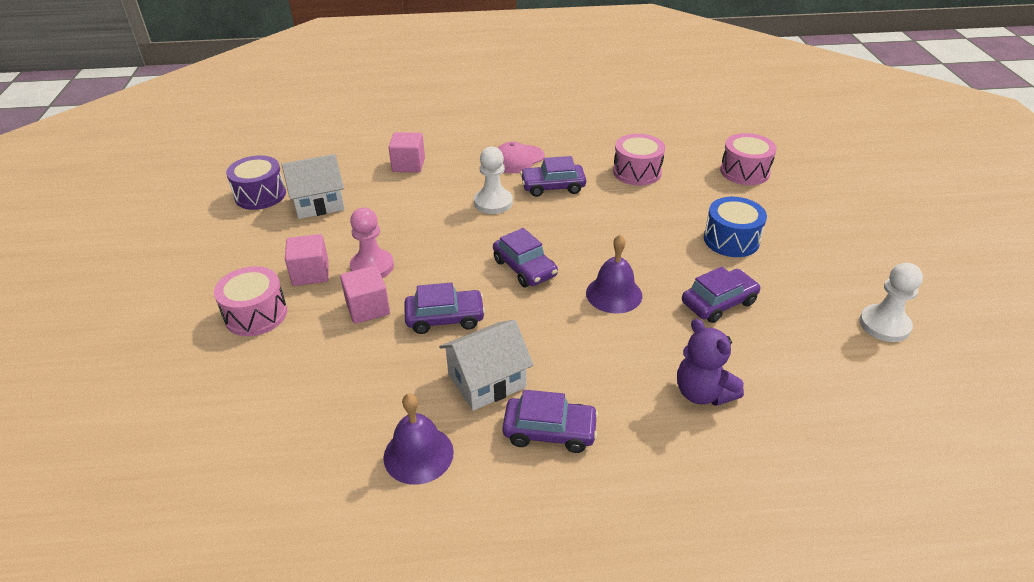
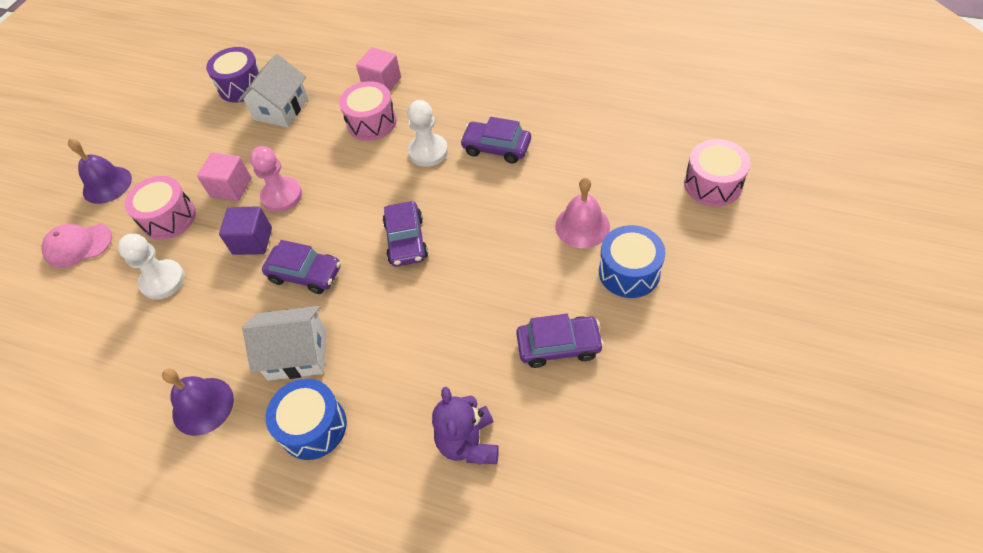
camera: 30 degrees right, 15 degrees up
(318, 203) = (281, 109): white house -> white house turned 75 degrees counterclockwise
(368, 308) = (252, 241): pink cube -> purple cube
(517, 159) = (485, 102): pink cap -> pink cap (78, 245)
(549, 431) = (313, 427): purple car -> blue drum
(614, 294) = (466, 299): purple bell -> purple bell (107, 184)
(637, 172) = (594, 152): pink drum -> pink drum (371, 122)
(669, 220) = (582, 226): none -> pink bell
(884, 325) = (712, 438): white pawn -> white pawn (163, 281)

